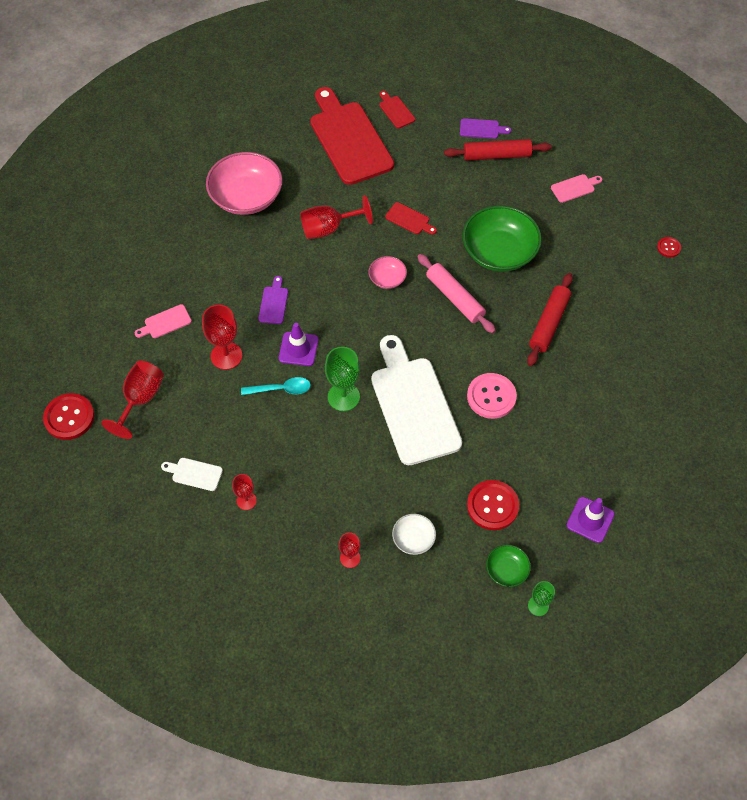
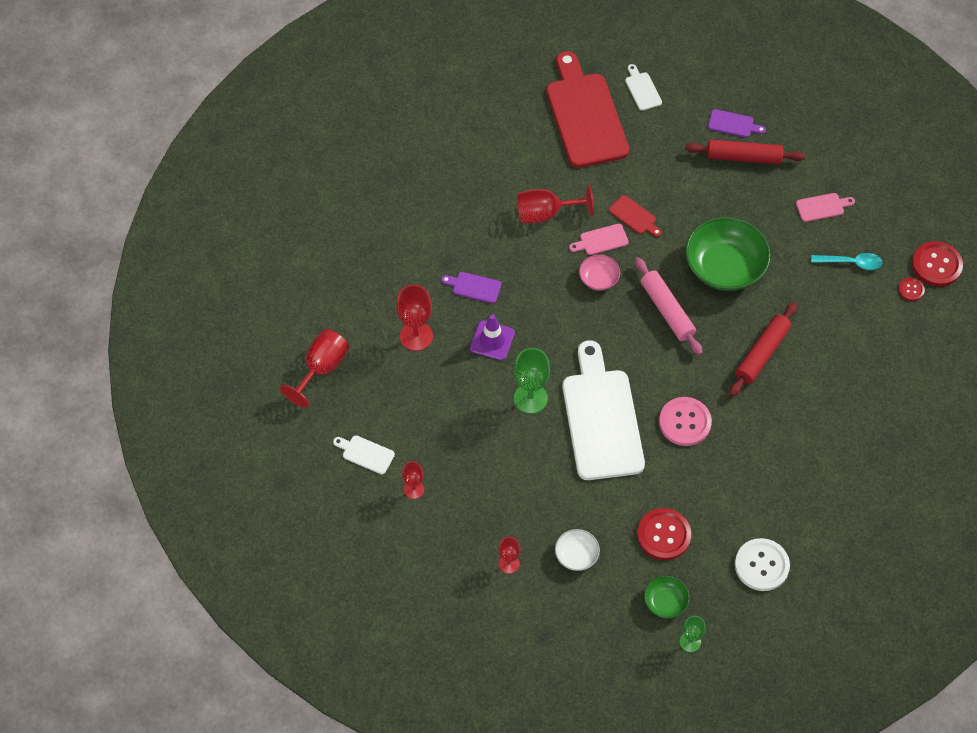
camera: 10 degrees right, 0 degrees up
(69, 417) = (247, 376): red button -> red button (936, 265)
(165, 322) = (358, 291): pink cutting board -> pink cutting board (601, 240)
(246, 197) = (463, 165): pink bowl -> none
(273, 303) = (474, 287): purple cutting board -> purple cutting board turned 90 degrees counterclockwise
(281, 389) = (467, 380): turquoise spoon -> turquoise spoon (851, 263)
(395, 111) = (642, 89): red cutting board -> white cutting board
(590, 520) = (761, 565): purple traffic cone -> white button

